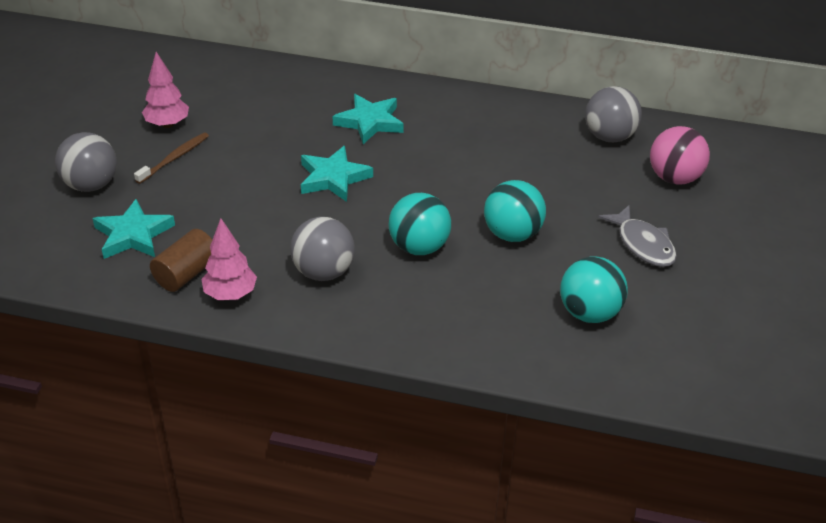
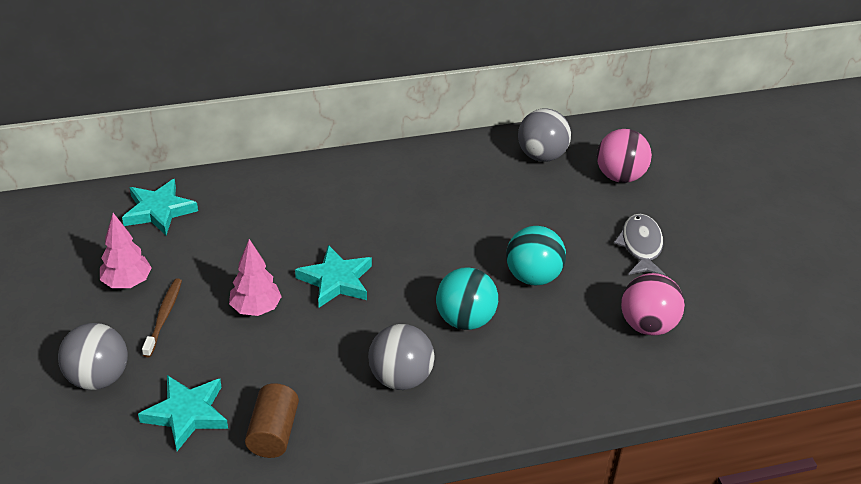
camera: 30 degrees left, 0 degrees up
(230, 294) = (332, 436): pink tree -> pink tree (256, 309)
(370, 122) = (326, 212): turquoise star -> turquoise star (159, 211)
(589, 313) = (647, 325): turquoise ball -> pink ball
(643, 244) = (641, 246): grey fish -> grey fish turned 120 degrees counterclockwise

